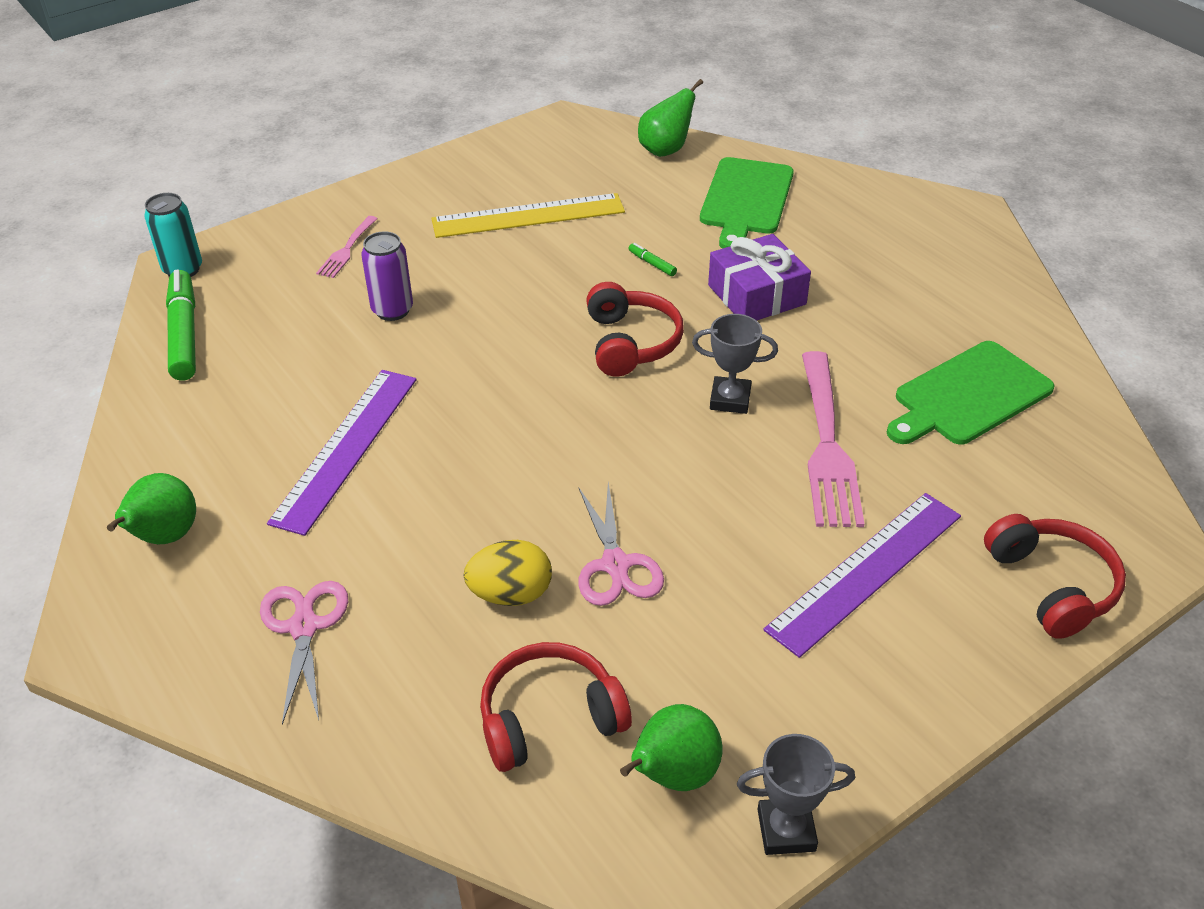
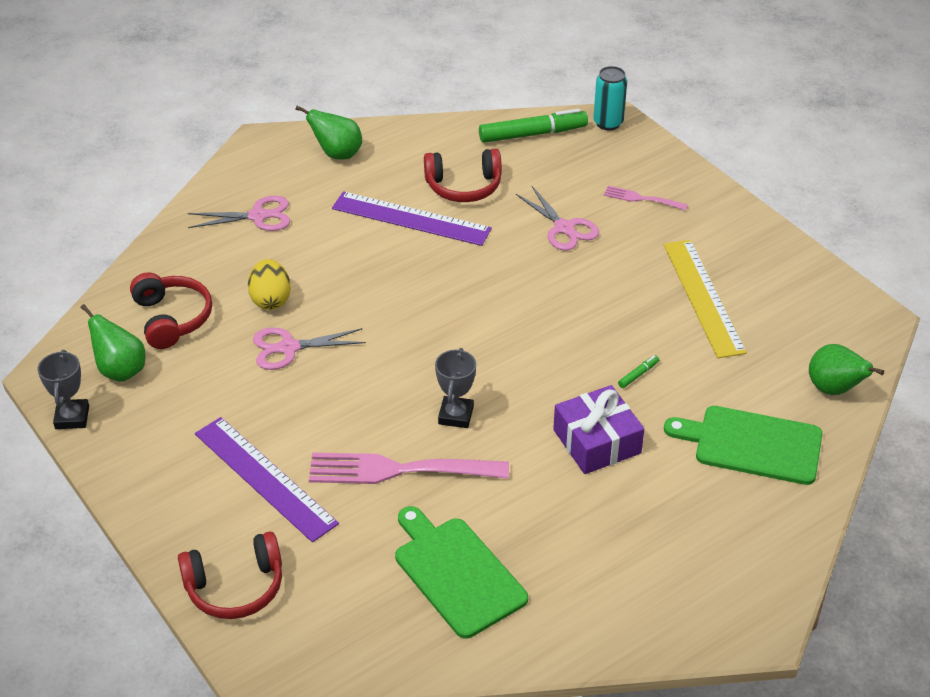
camera: 90 degrees right, 0 degrees up
(392, 310) = (564, 228): purple can -> pink scissors
(630, 343) = (527, 359): red headphones -> red headphones (464, 186)

